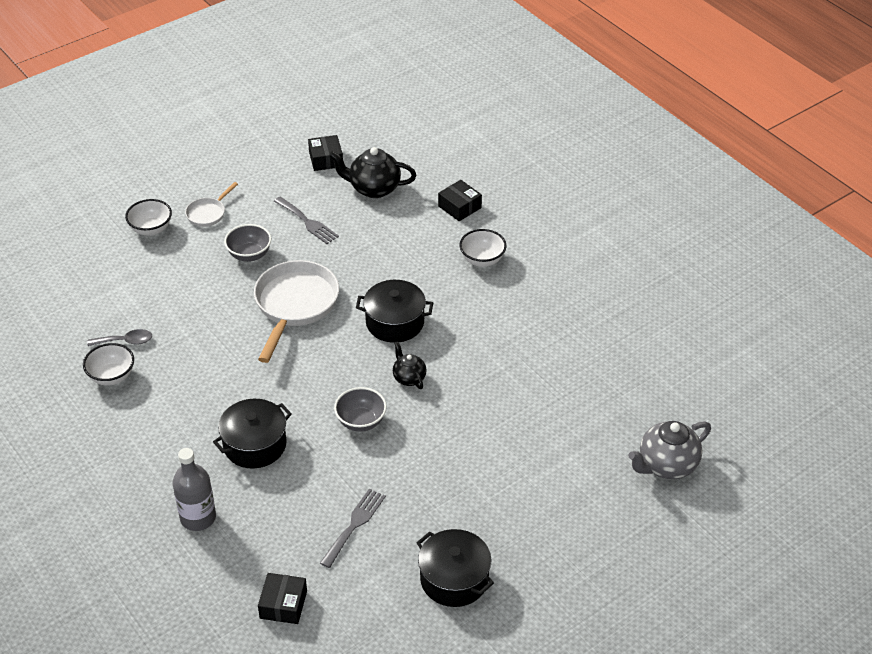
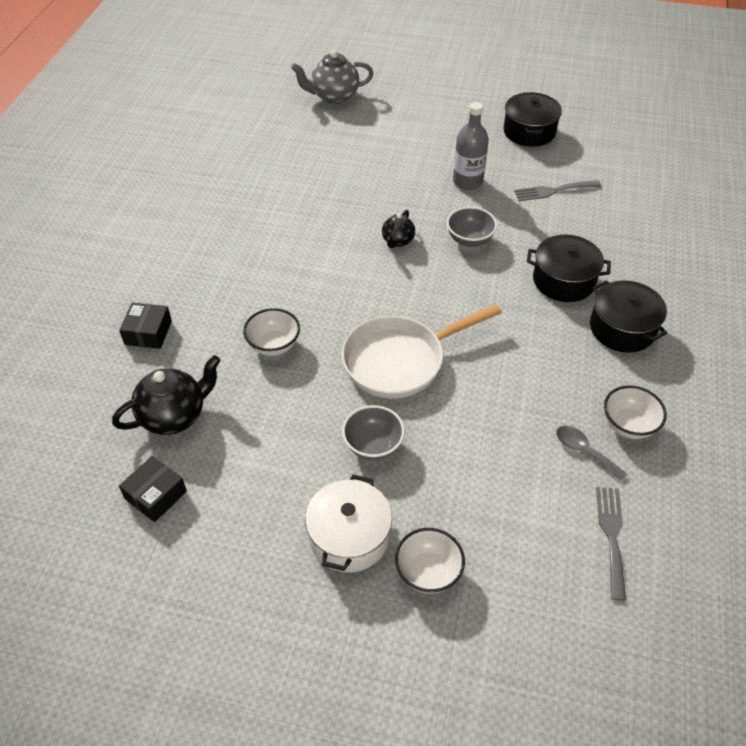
camera: 130 degrees left, 5 degrees up
(198, 518) = (656, 265): grey bottle -> grey bottle (467, 181)
(208, 213) = (349, 537): white pan -> white pot
(283, 604) = (647, 185): black box -> none
(307, 222) = (278, 434): grey fork -> grey fork (611, 536)
(374, 188) = (174, 416): black teapot -> black teapot turned 90 degrees counterclockwise
(395, 322) = (348, 284): black pot -> black pot (622, 329)
(482, 260) = (213, 276): white bowl -> white bowl (274, 345)
(666, 465) = (334, 96): grey teapot -> grey teapot turned 150 degrees clockwise

